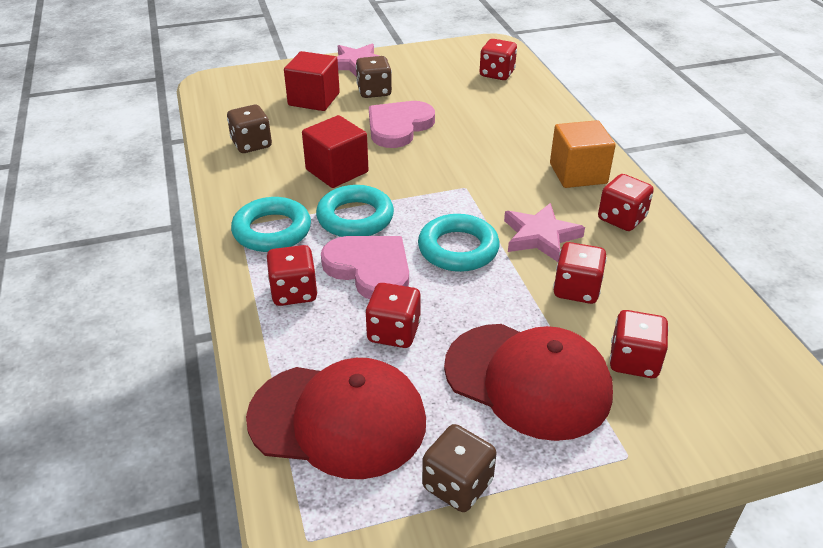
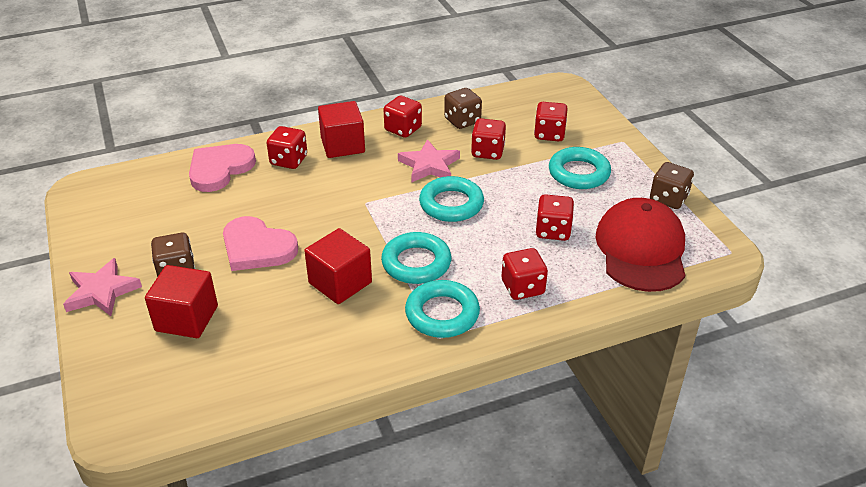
camera: 95 degrees left, 0 degrees up
(251, 144) = (286, 356): brown dice -> brown dice (462, 121)
(370, 269) = (485, 248): pink heart -> pink heart (219, 169)
(497, 74) = (154, 186): red dice -> red dice (289, 160)
(528, 380) = (579, 173): red cap -> turquoise ring
(578, 173) = (342, 145): orange cube -> red cube

